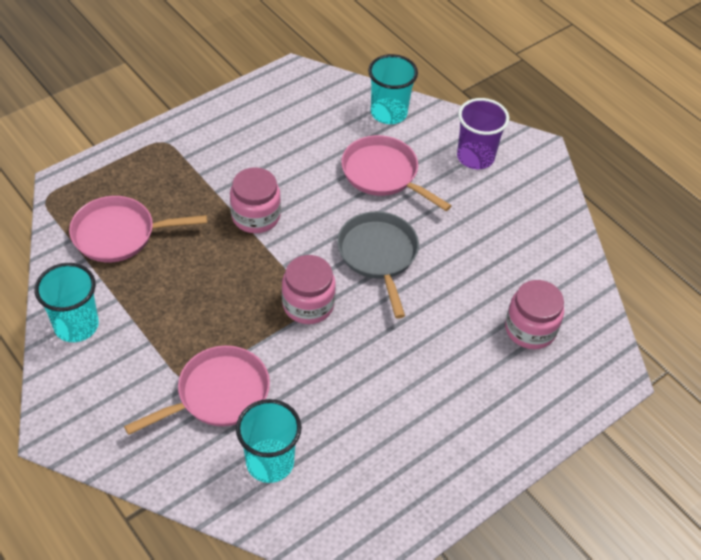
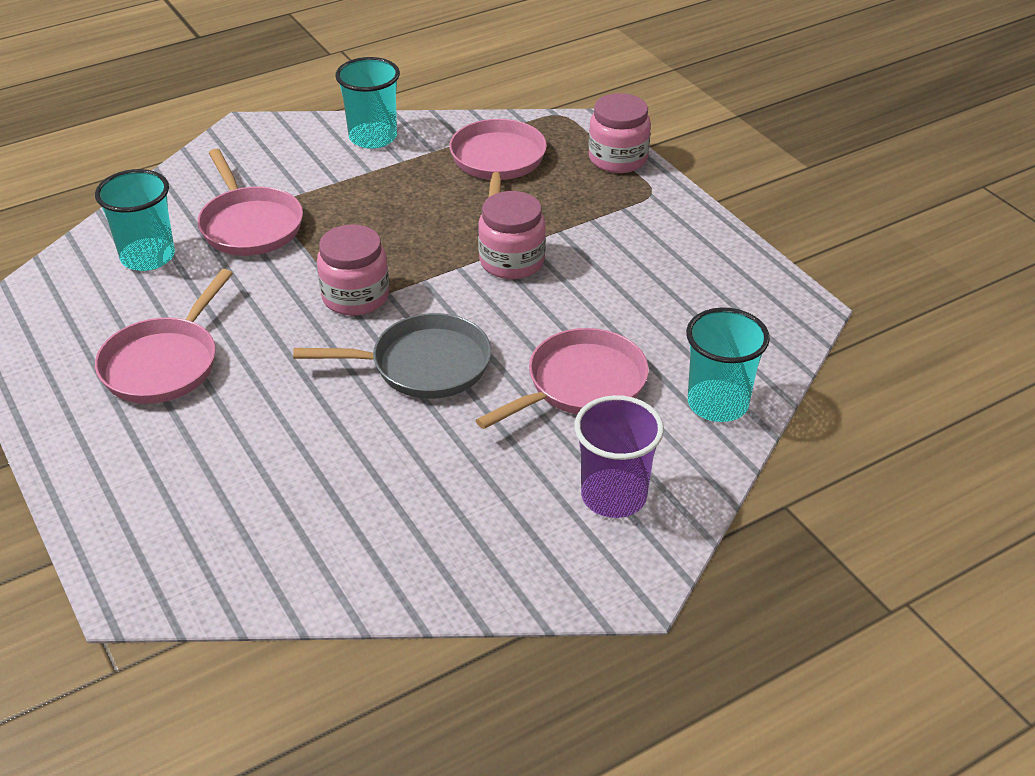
camera: 100 degrees right, 10 degrees down
(404, 413) = (164, 363): none -> pink pan
(530, 329) = (249, 507): pink jar -> pink jar (618, 159)

